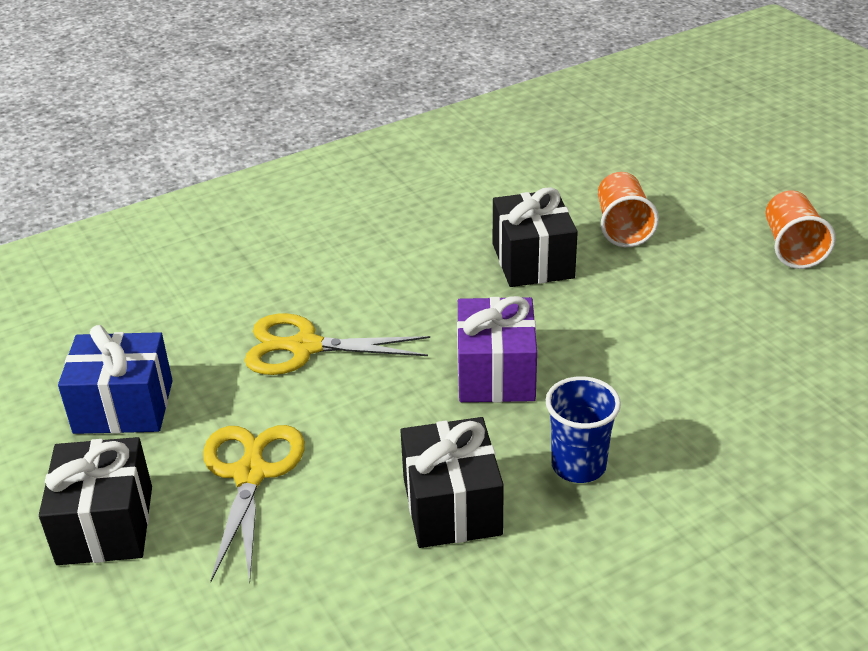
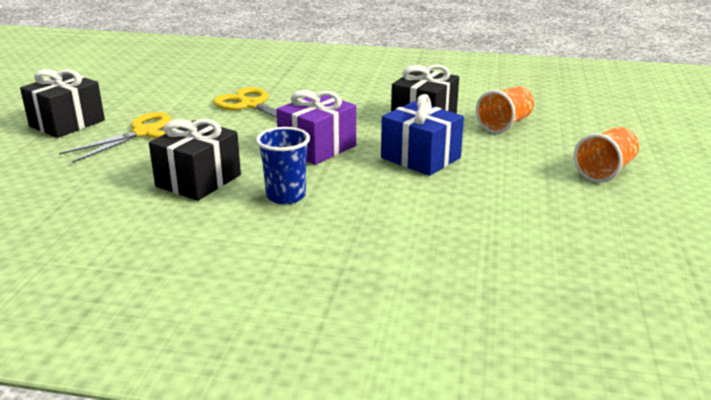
camera: 40 degrees right, 10 degrees down
(123, 406) = (146, 94): blue gift -> blue gift (420, 158)

